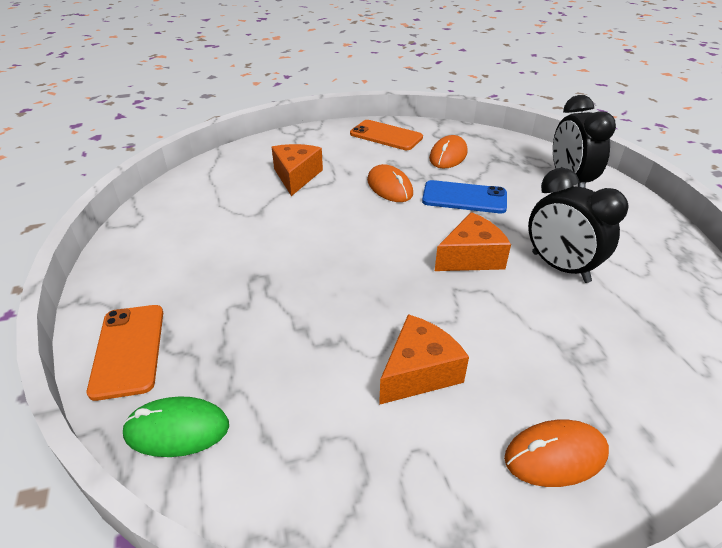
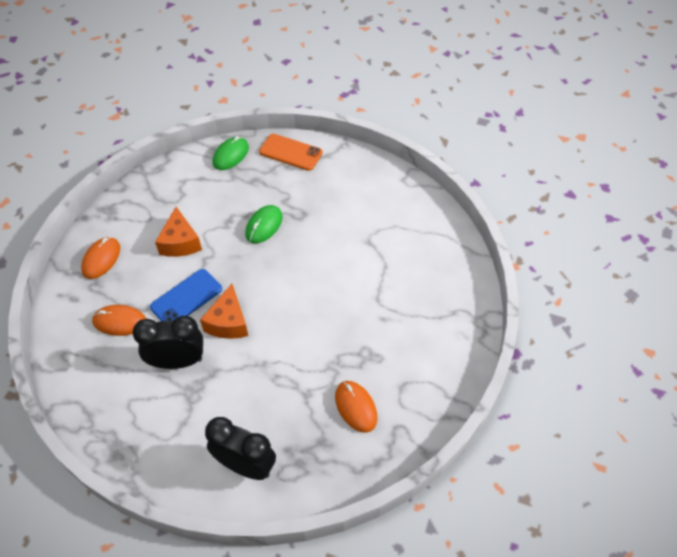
camera: 125 degrees right, 15 degrees up
(296, 176) = (401, 283): orange cheese -> none
(307, 301) = (264, 225): none -> green mouse
(386, 136) = (427, 384): orange phone -> none
(389, 187) = (341, 331): orange mouse -> orange mouse (119, 322)
(464, 198) = (288, 369): blue phone -> blue phone (186, 298)

